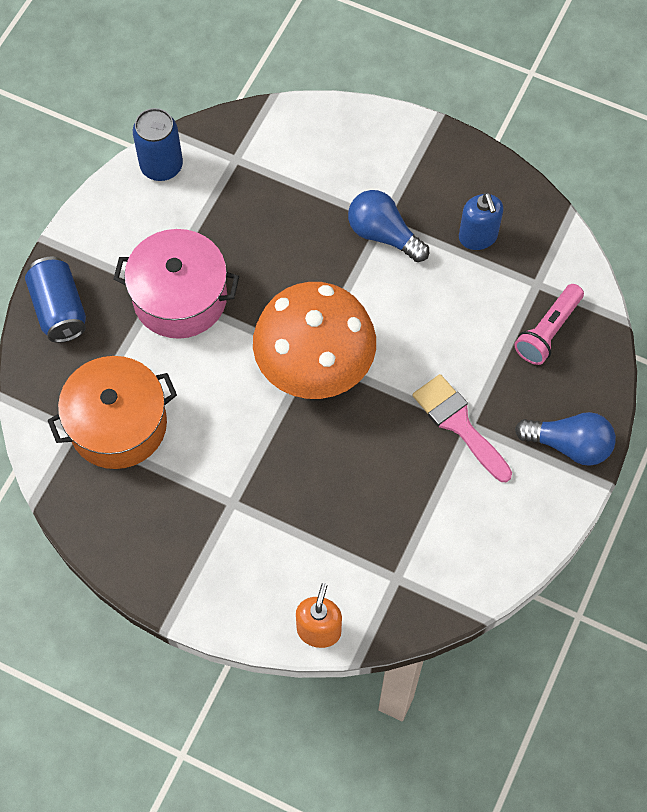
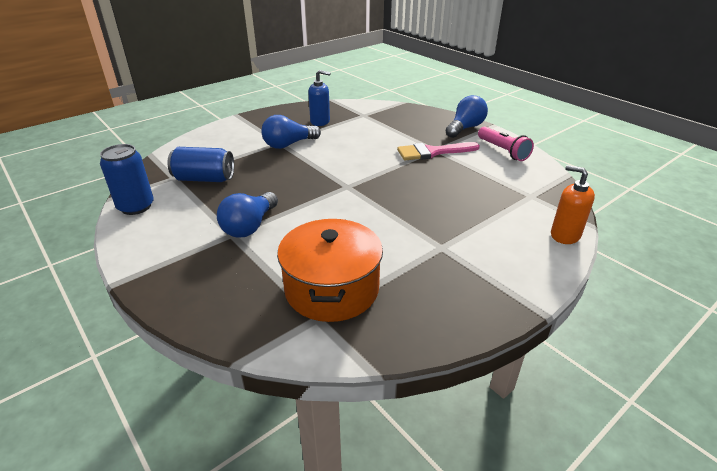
camera: 65 degrees left, 30 degrees down
(59, 309) = (190, 293): blue can -> blue can (204, 179)
(180, 297) = (249, 226): pink pot -> blue light bulb
(314, 365) = (355, 186): orange mushroom -> none
(548, 331) = (393, 118): pink flashlight -> pink flashlight (503, 151)

